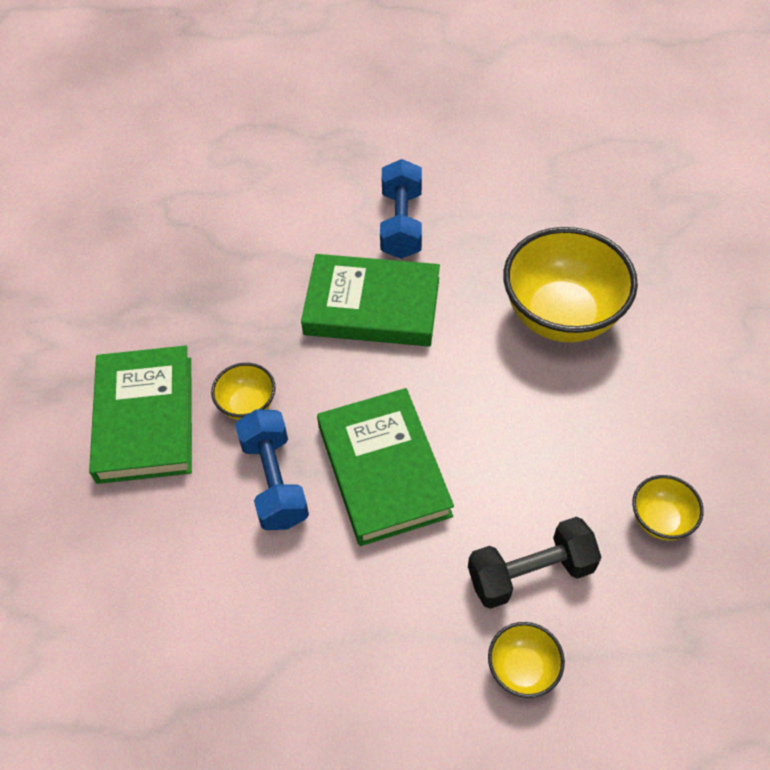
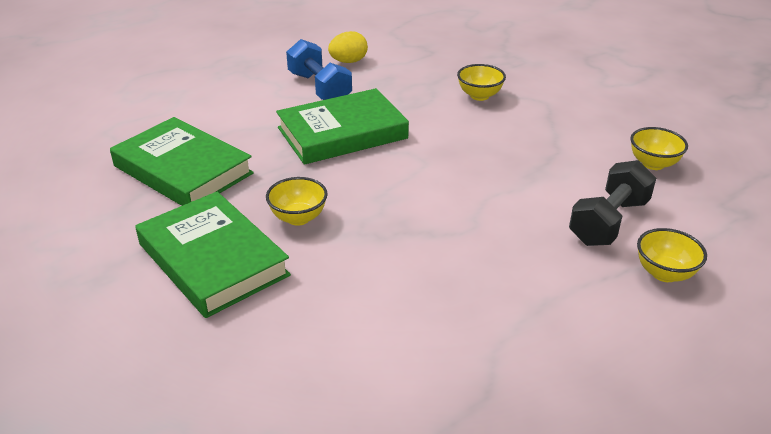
camera: 35 degrees left, 20 degrees down
(275, 481) = (368, 251): blue dumbbell -> none
(383, 470) = (446, 212): green book -> green book (183, 170)
(464, 192) = (348, 61): none -> yellow egg
(561, 315) = (479, 96): yellow bowl -> yellow bowl, size x0.47

